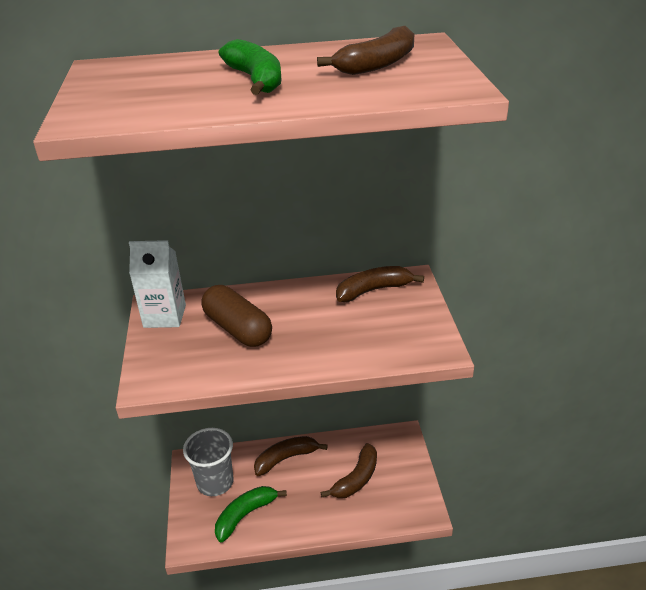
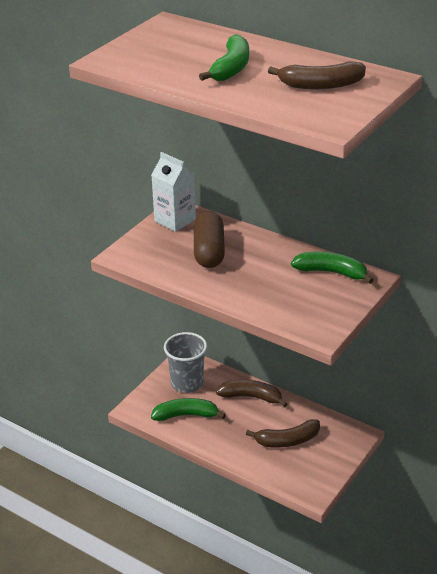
camera: 40 degrees right, 0 degrees up
(373, 290) = (331, 272): brown banana -> green banana

